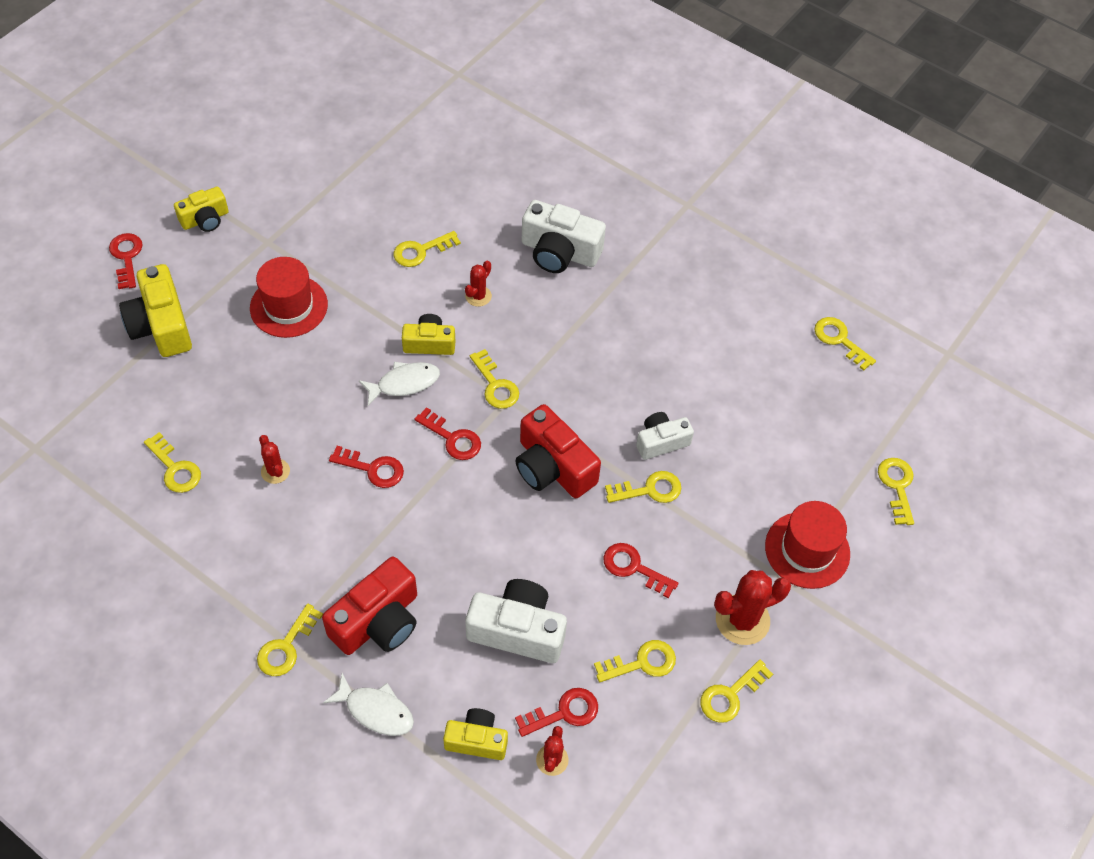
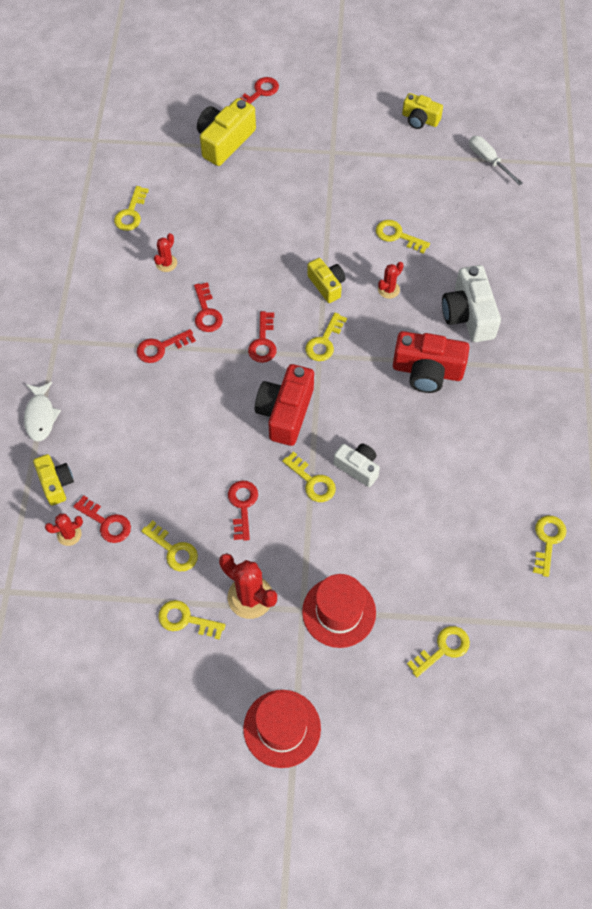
camera: 60 degrees right, 5 degrees up
(205, 219) = (321, 110): yellow camera -> yellow camera (420, 119)
(286, 646) = (52, 344): yellow key -> none
(289, 306) = (292, 194): red hat -> red hat (282, 728)
(378, 621) = (101, 381): red camera -> red camera (427, 371)
(382, 537) = (161, 347): none -> red key
(397, 129) = (488, 160): none -> white screwdriver
(404, 383) = (284, 290): white fish -> none
(478, 296) = (388, 289): red cactus -> red cactus turned 45 degrees counterclockwise
(517, 630) = (147, 462): white camera -> none

